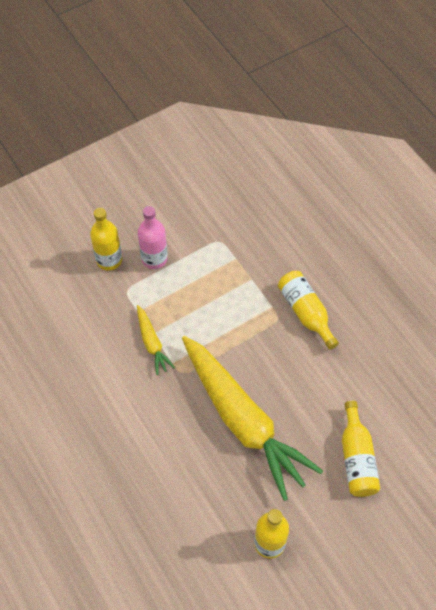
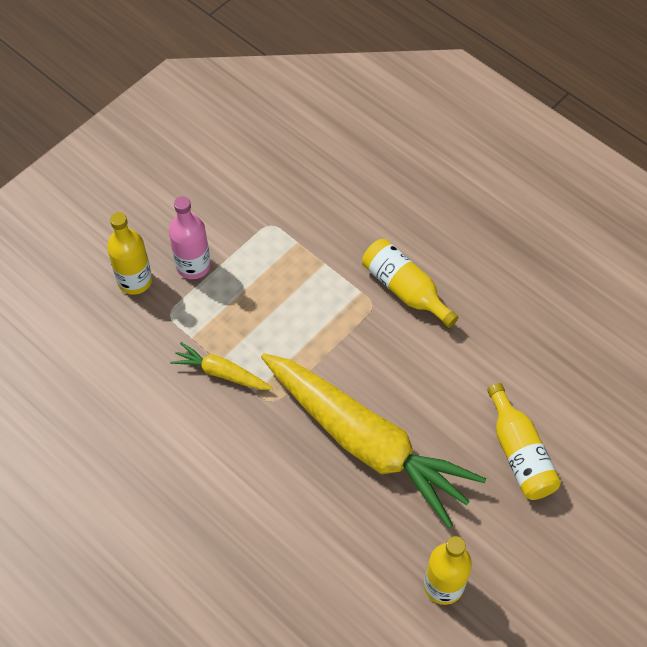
camera: 15 degrees left, 0 degrees up
(152, 343) = (222, 373): yellow carrot -> yellow carrot turned 150 degrees clockwise

